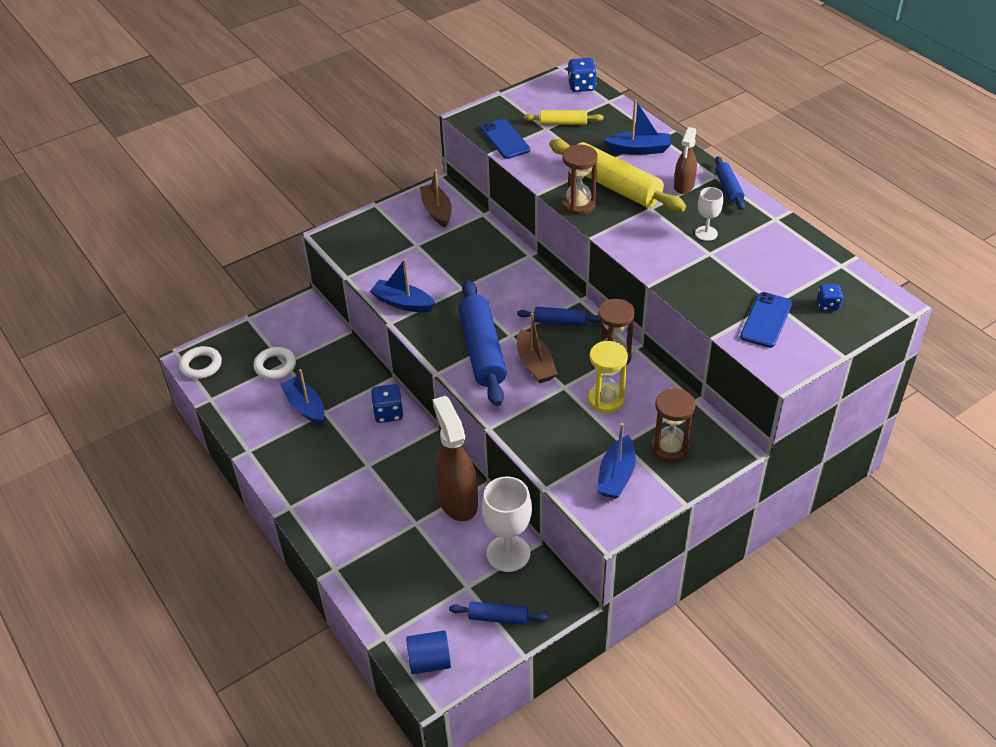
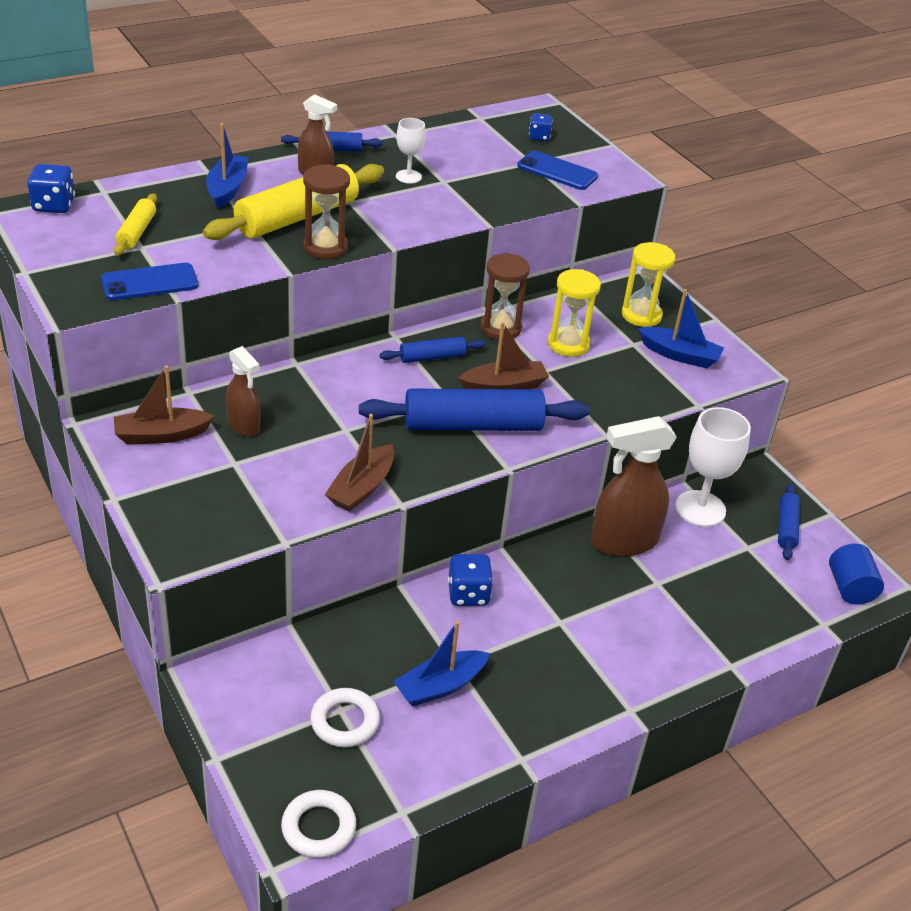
camera: 90 degrees left, 5 degrees down
(403, 303) = (362, 488): blue boat -> brown boat
(454, 242) = (244, 426): none -> brown spray bottle
(560, 321) = (432, 357): blue rolling pin -> blue rolling pin turned 60 degrees clockwise
(669, 448) = (641, 315): brown hourglass -> yellow hourglass

